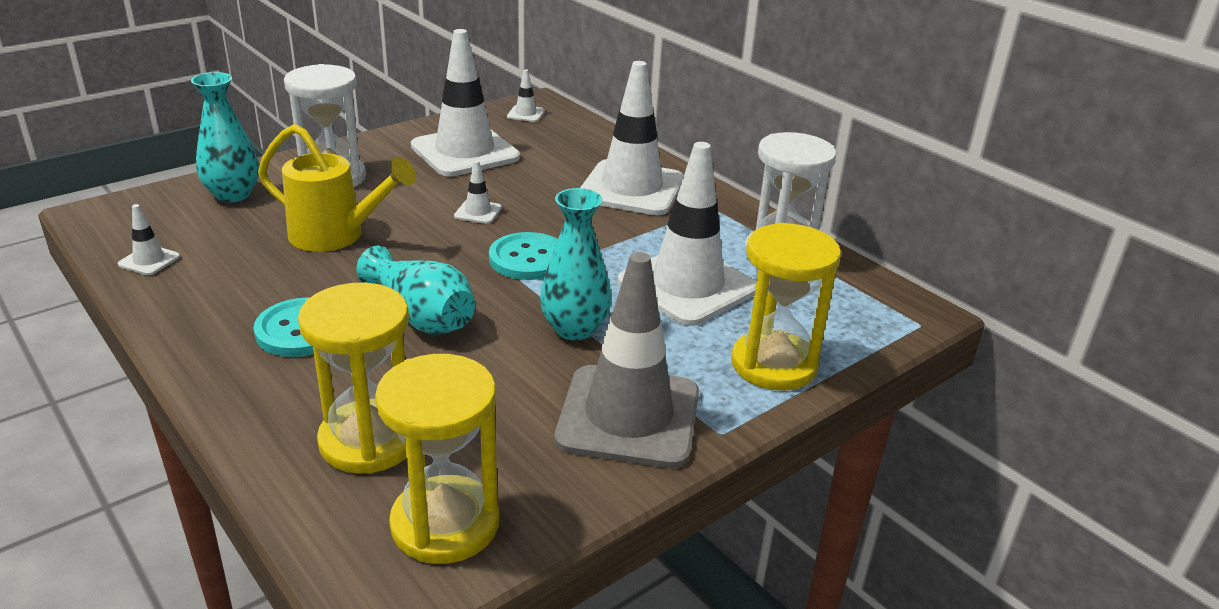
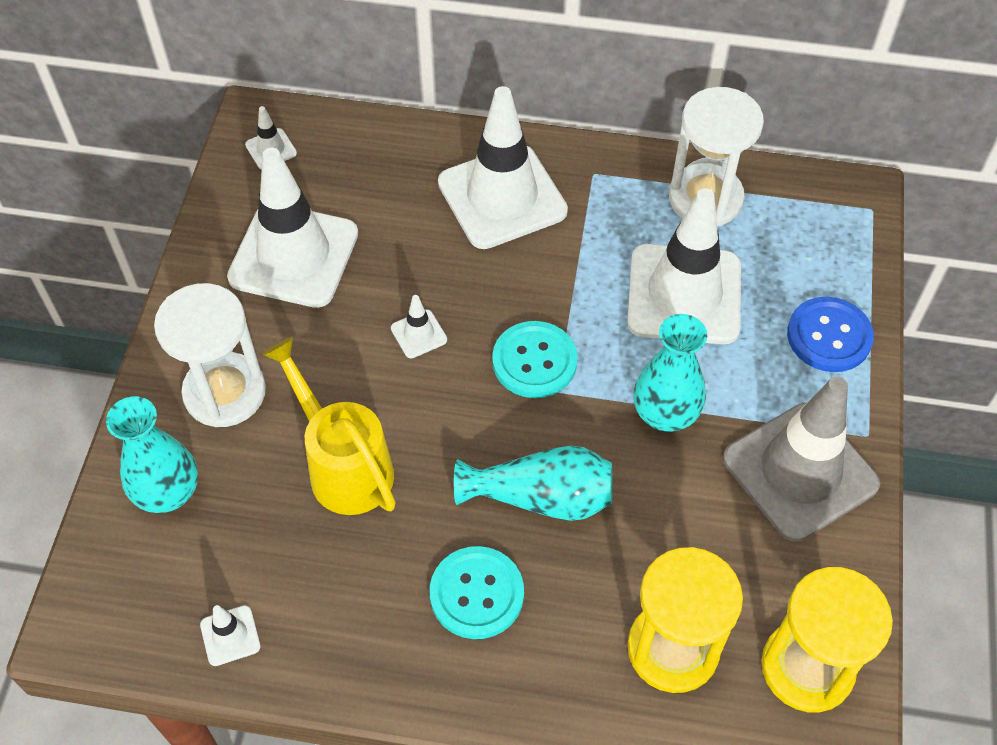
camera: 40 degrees left, 25 degrees up
(336, 236) = (344, 466): yellow watering can -> yellow watering can turned 105 degrees counterclockwise
(773, 364) = (829, 336): yellow hourglass -> blue button

